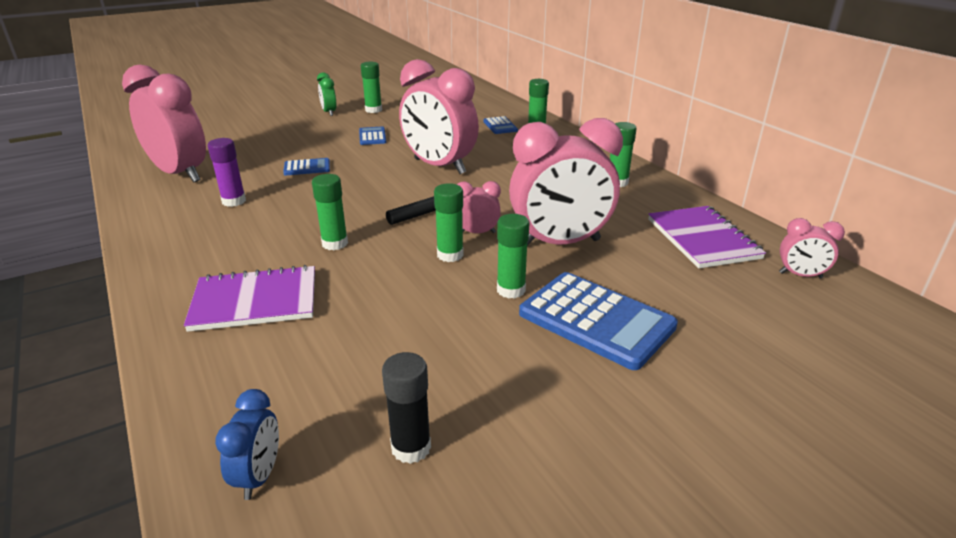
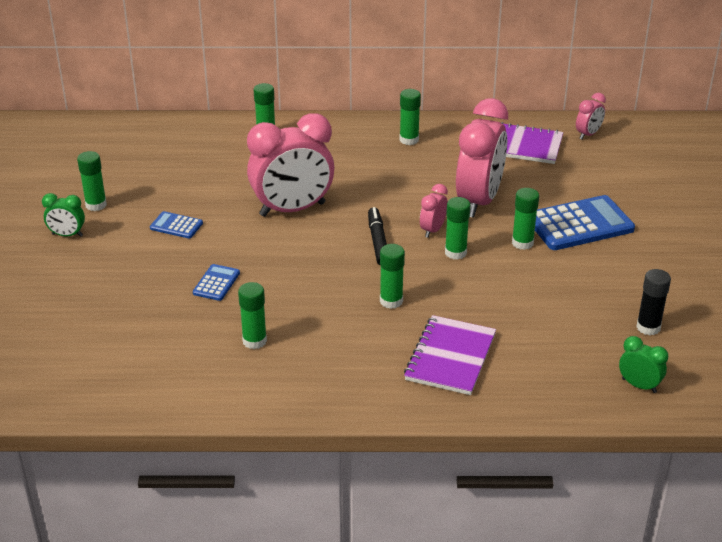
camera: 60 degrees left, 5 degrees up
(180, 174) = (147, 367): pink clock -> none
(234, 201) = (254, 341): purple glue stick -> green glue stick
(259, 476) = (639, 385): blue clock -> green clock
(500, 126) = (232, 148): blue calculator -> none

